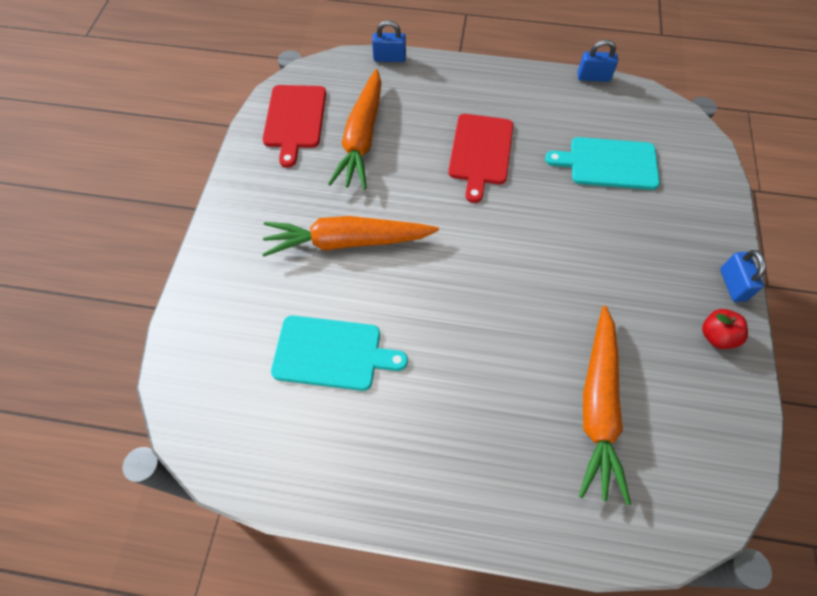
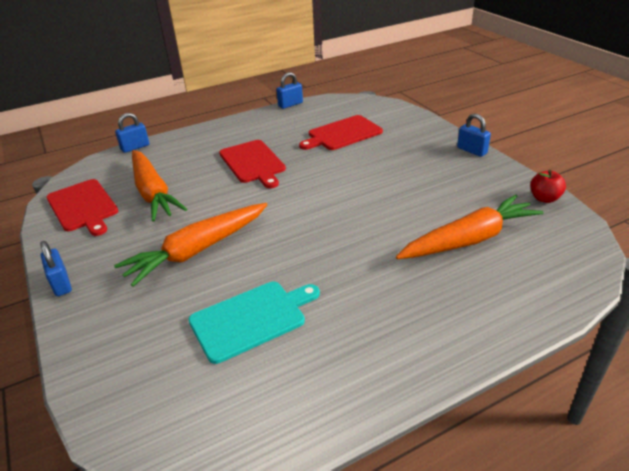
camera: 35 degrees left, 25 degrees down
(224, 208) = (61, 284): none -> blue padlock
(598, 406) = (468, 240): orange carrot -> orange carrot turned 90 degrees counterclockwise
(609, 163) = (342, 134): turquoise cutting board -> red cutting board
(716, 336) = (491, 174): red apple -> red apple (544, 198)

